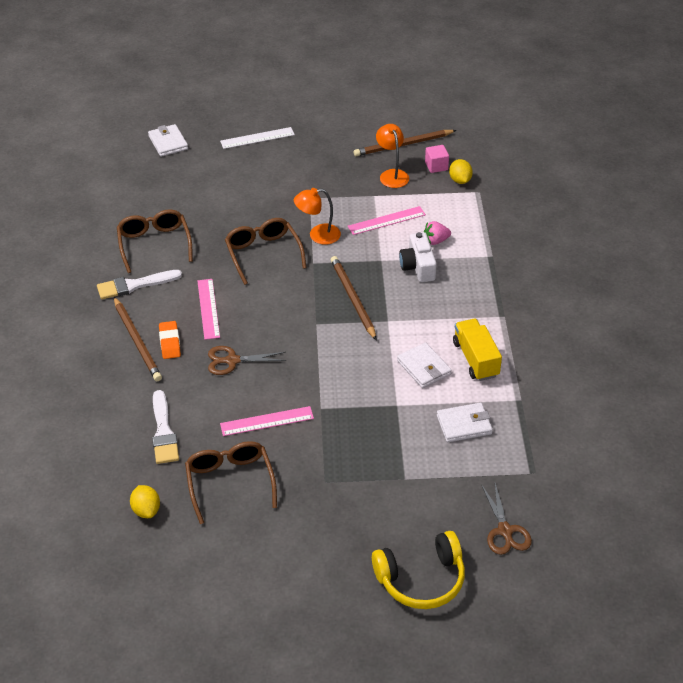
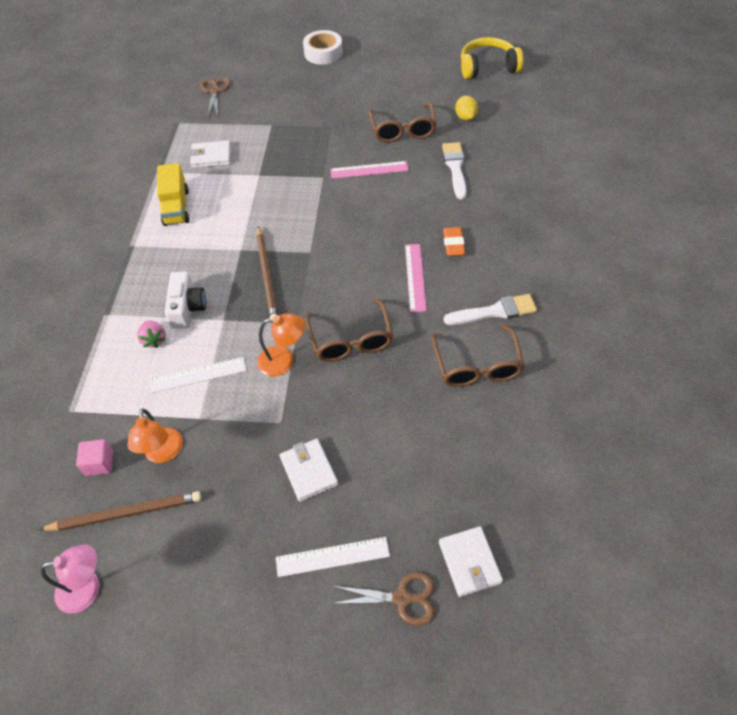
camera: 170 degrees left, 10 degrees up
(137, 341) = (485, 248): brown pencil -> none
(232, 360) = (394, 222): brown scissors -> brown scissors (402, 598)
(365, 625) = (323, 53): none -> white tape
(386, 220) = (198, 375): pink ruler -> white ruler
(409, 114) = (87, 588): none -> pink lamp
(421, 579) = (281, 71): yellow headphones -> yellow headphones (488, 67)
(424, 367) = (224, 203): white wallet -> white wallet (309, 471)
(436, 241) = (154, 339): pink strawberry -> pink strawberry turned 75 degrees clockwise
(460, 180) = (82, 433): yellow lemon -> none

